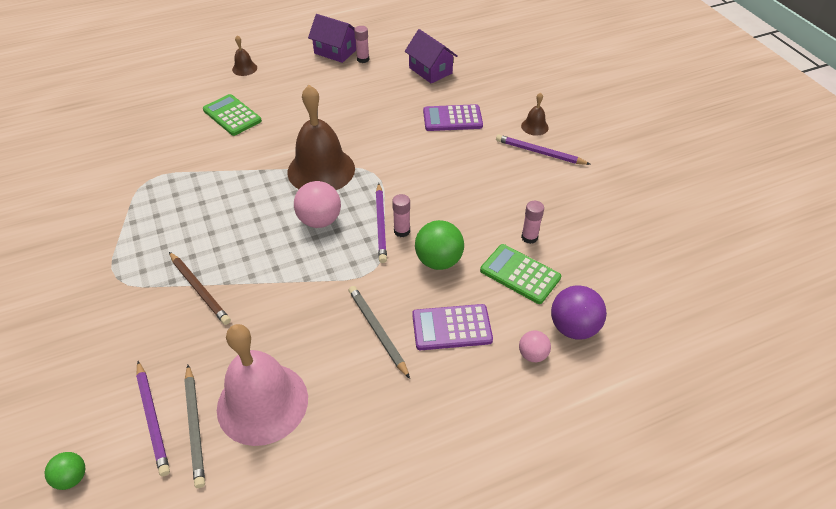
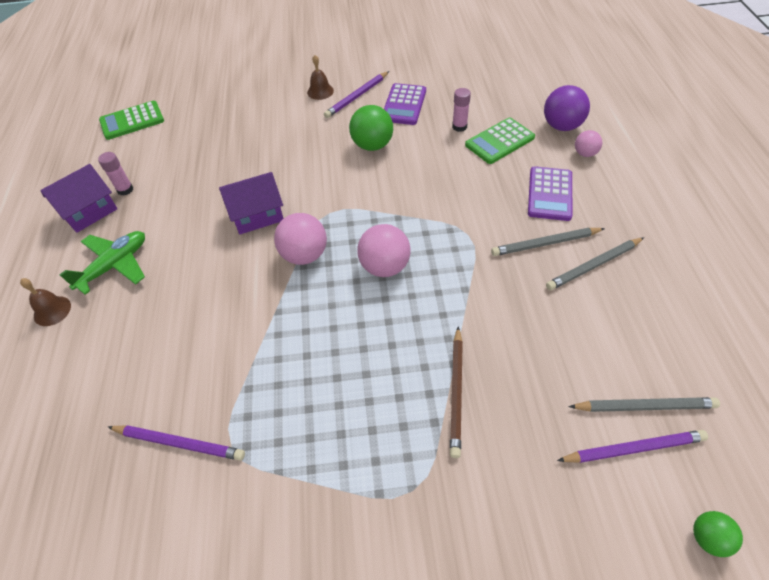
camera: 70 degrees left, 5 degrees up
(199, 289) = (456, 392): brown pencil -> brown pencil turned 120 degrees clockwise
(232, 115) = (149, 334): green calculator -> green calculator (132, 121)
(262, 403) = (619, 344): pink bell -> none
(288, 80) = (114, 266): none -> green plane
(321, 170) = (304, 255): brown bell -> pink ball
(358, 375) = (594, 265): none -> grey pencil
(381, 224) = (408, 219): purple pencil -> purple pencil (179, 443)
(402, 231) = (423, 205): pink glue stick -> none
(430, 70) = (187, 140): purple house -> purple house (257, 215)
(438, 261) = (470, 187): green ball -> green ball (372, 145)
(452, 119) = (277, 140): purple calculator -> purple calculator (404, 105)

